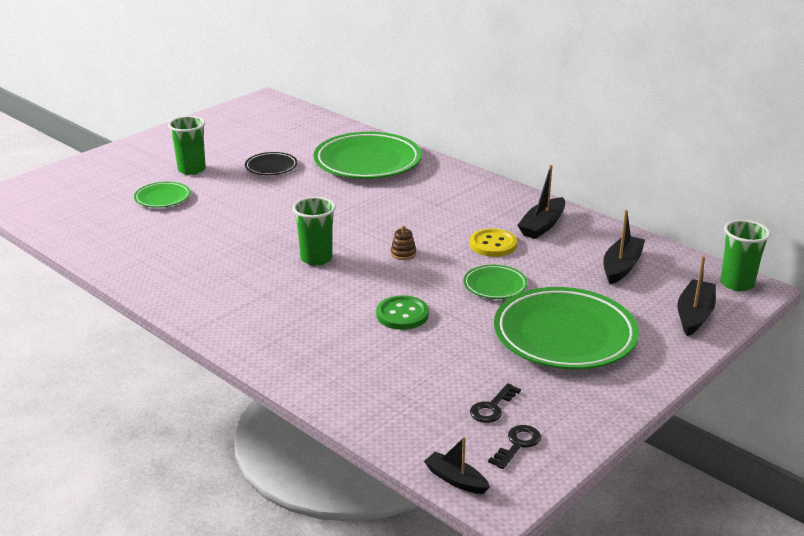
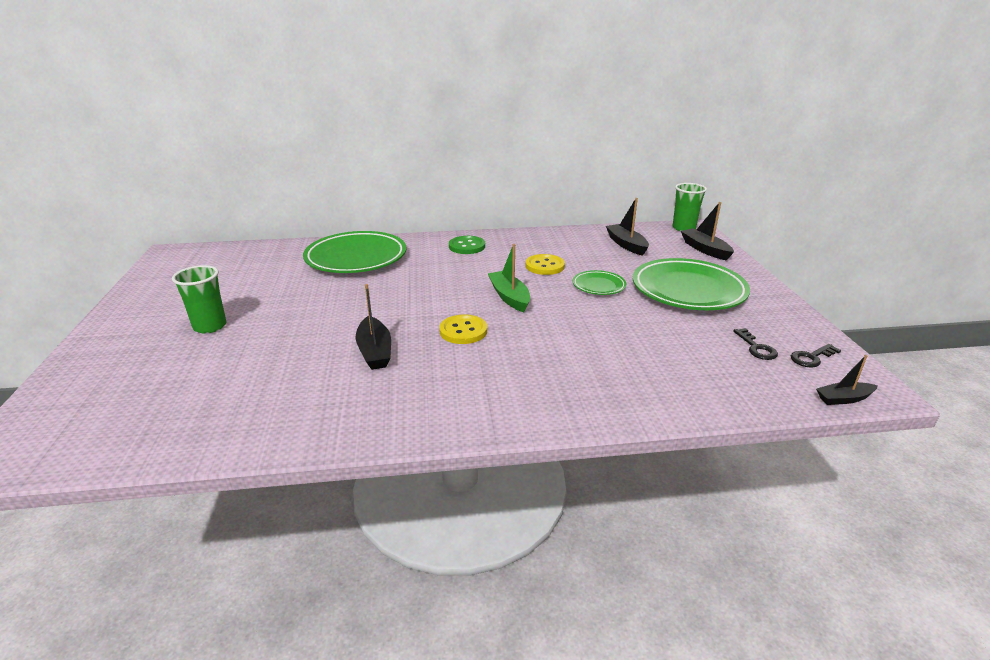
camera: 50 degrees left, 0 degrees up
(162, 198) = (228, 360): green plate -> none
(271, 167) = (284, 292): black plate -> none
(316, 258) = (463, 331): green cup -> yellow button
(402, 315) = (595, 331): green button -> green button (467, 246)
(403, 253) = (509, 297): brown stacking toy -> green boat
(517, 445) = (811, 357): black key -> black key turned 105 degrees counterclockwise
(542, 226) = (544, 244): black boat -> black boat (375, 351)

